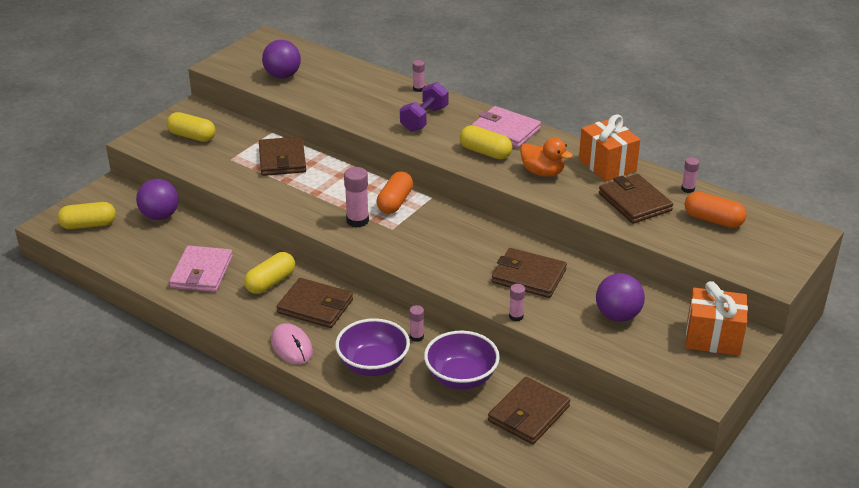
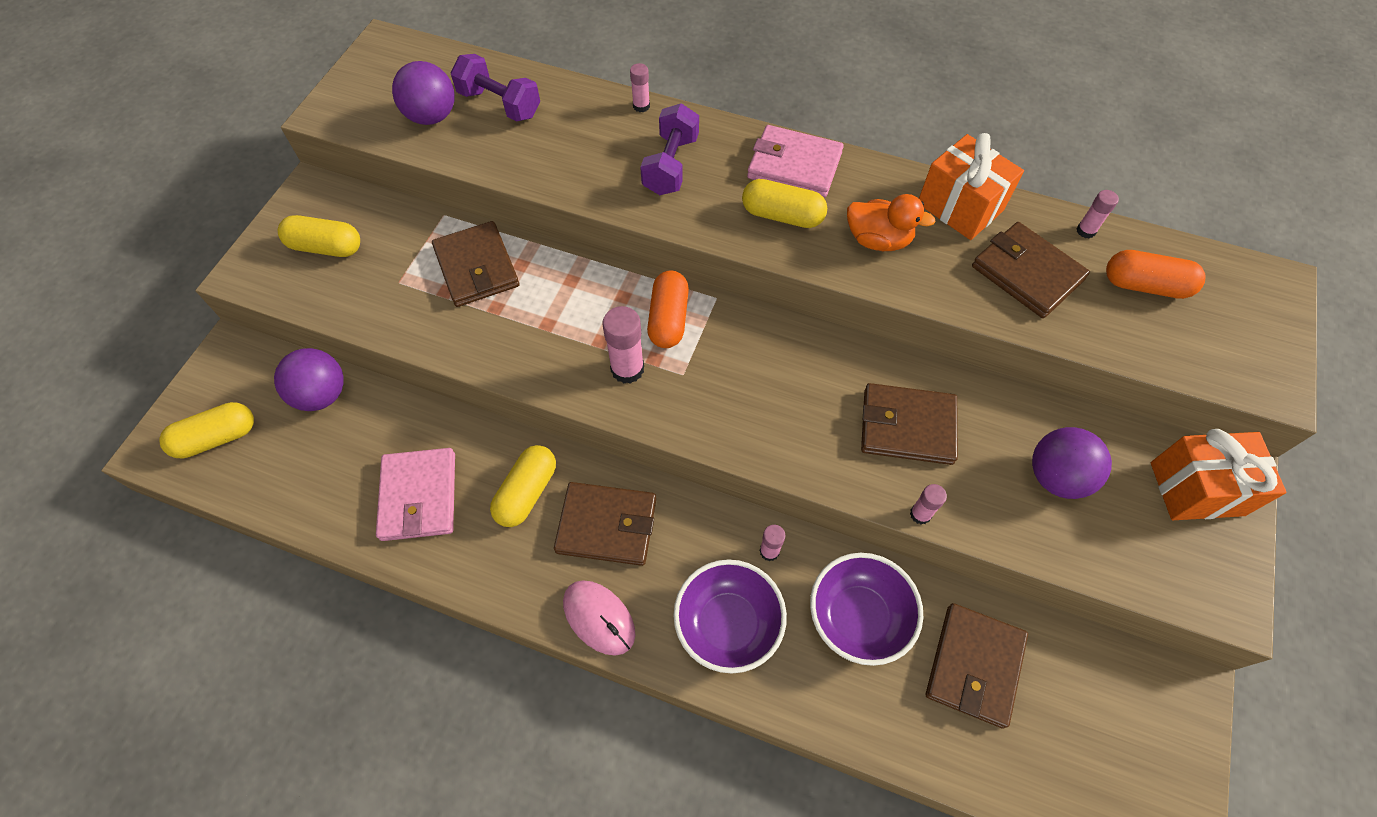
camera: 15 degrees left, 25 degrees up
(328, 76) = (499, 104): none -> purple dumbbell

